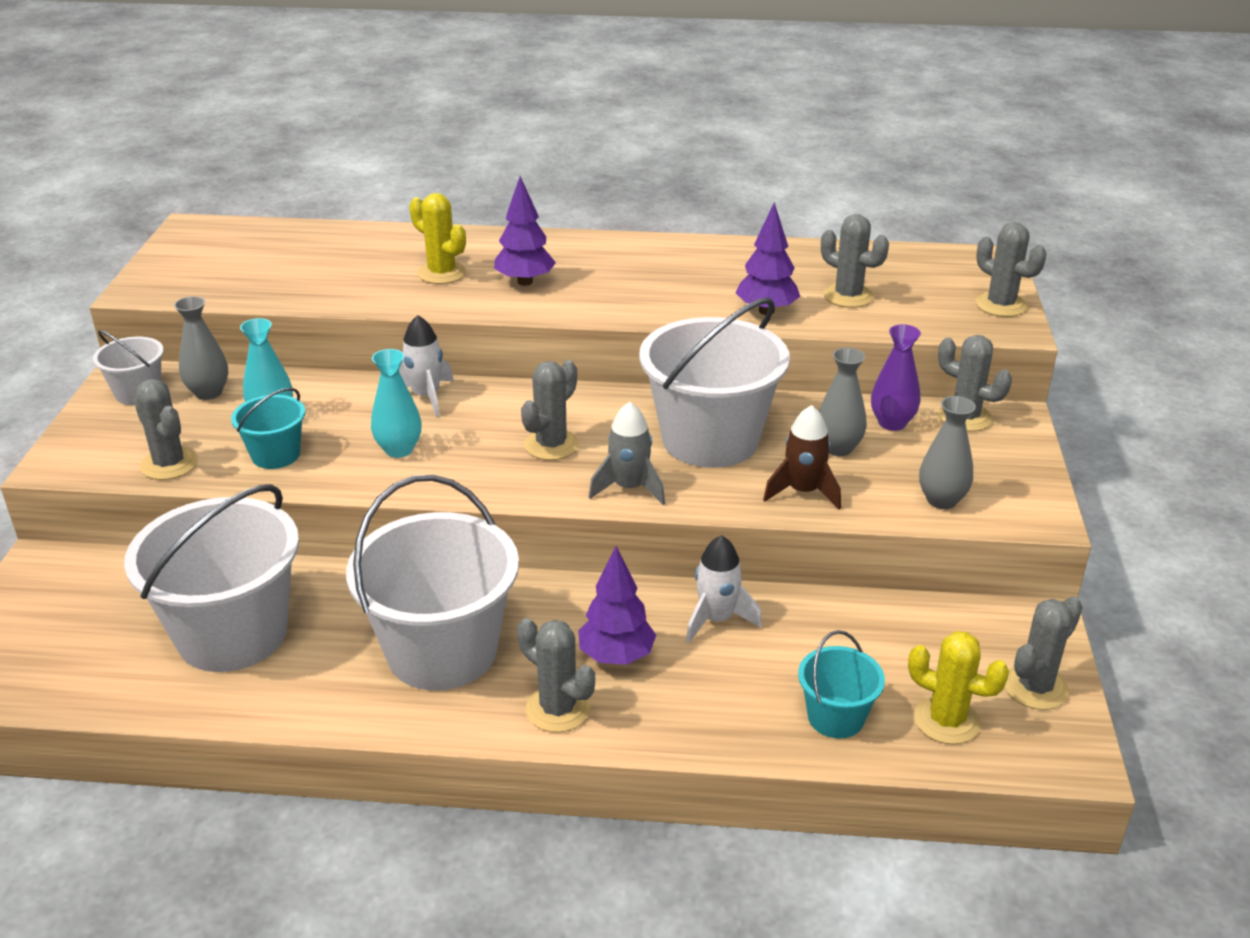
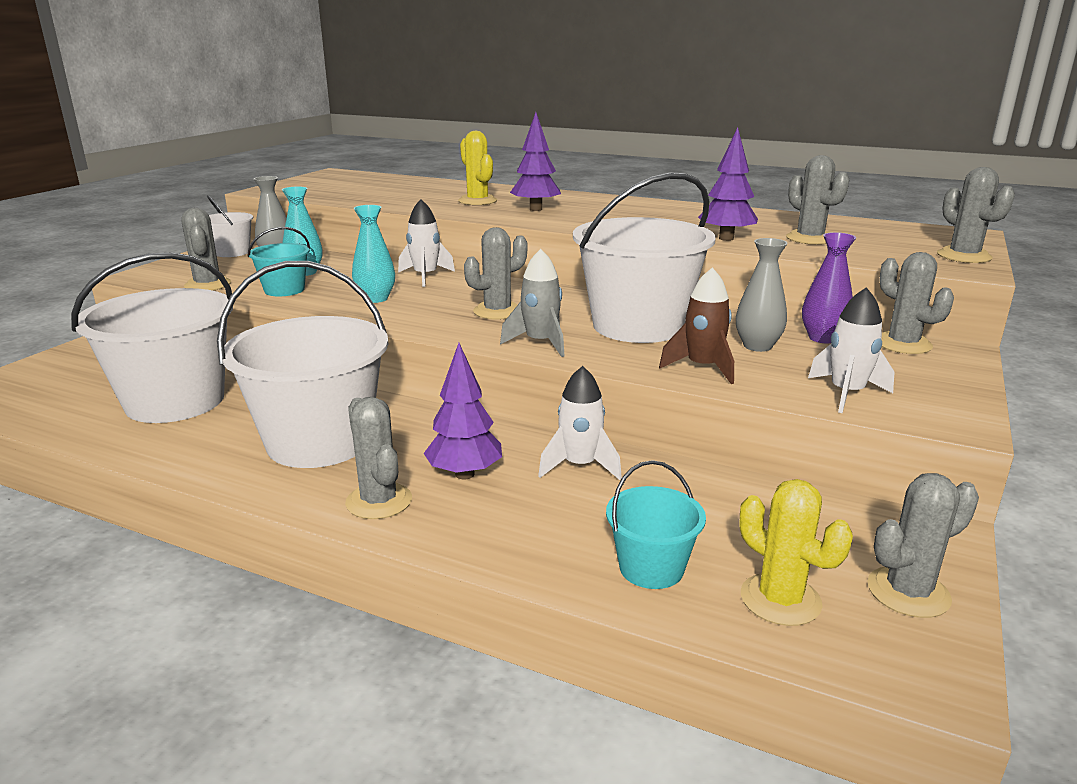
camera: 20 degrees right, 10 degrees down
(941, 500) = (846, 393): grey vase -> white rocket

